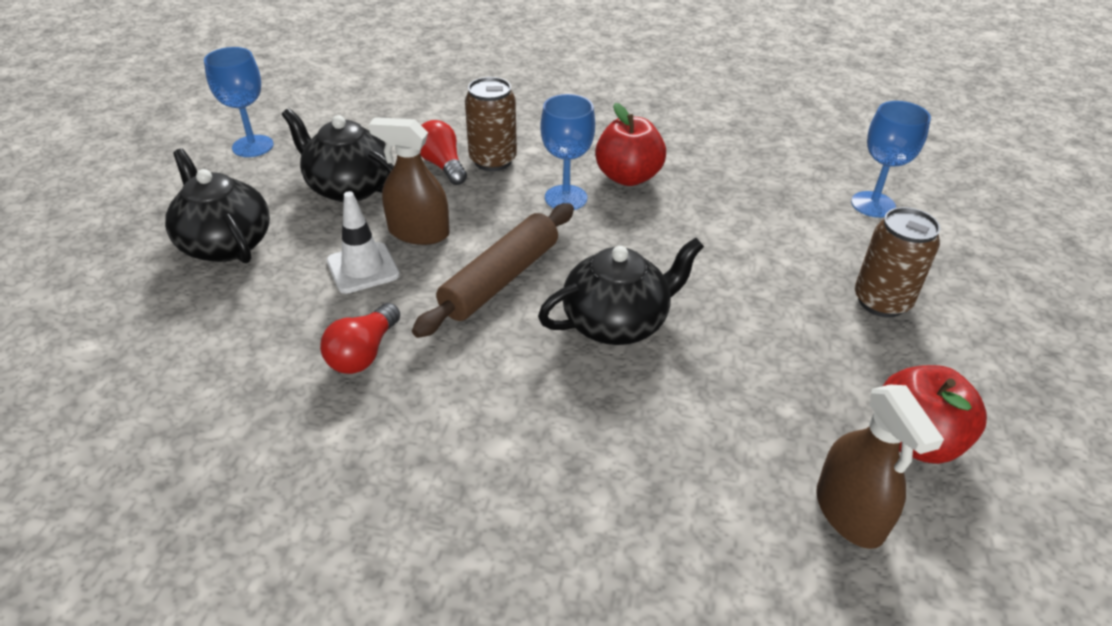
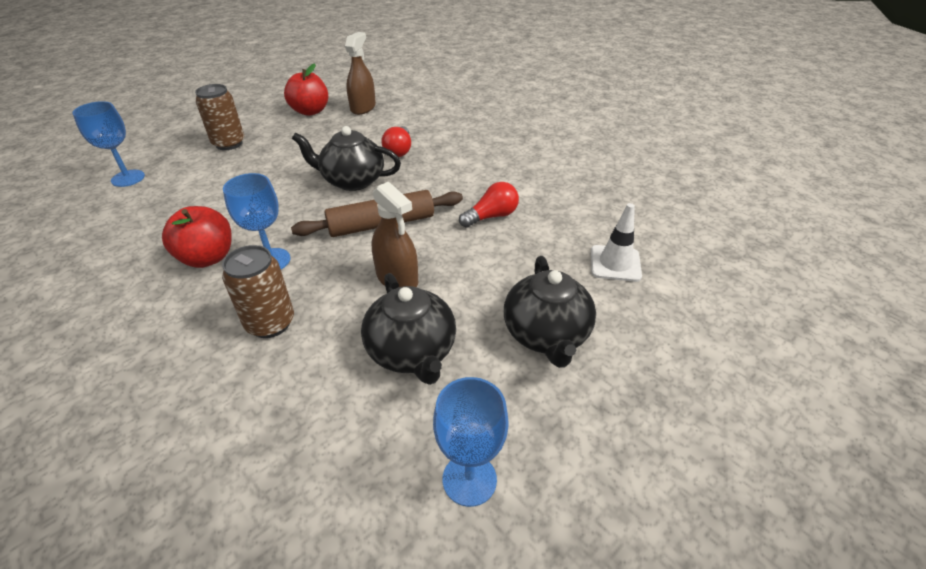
camera: 145 degrees left, 0 degrees up
(363, 268) = (456, 267): white traffic cone -> white traffic cone (615, 263)
(442, 165) = (314, 339): red light bulb -> red light bulb (399, 150)

